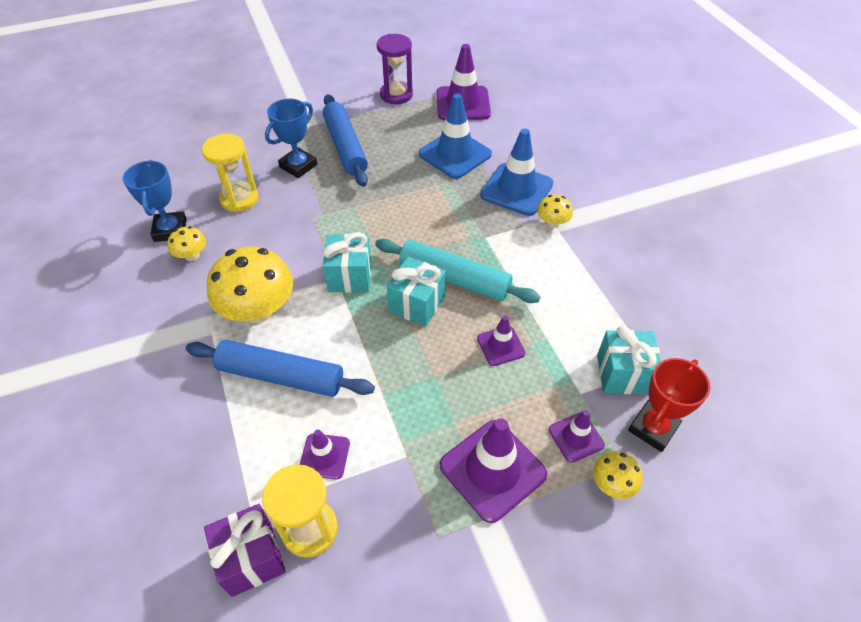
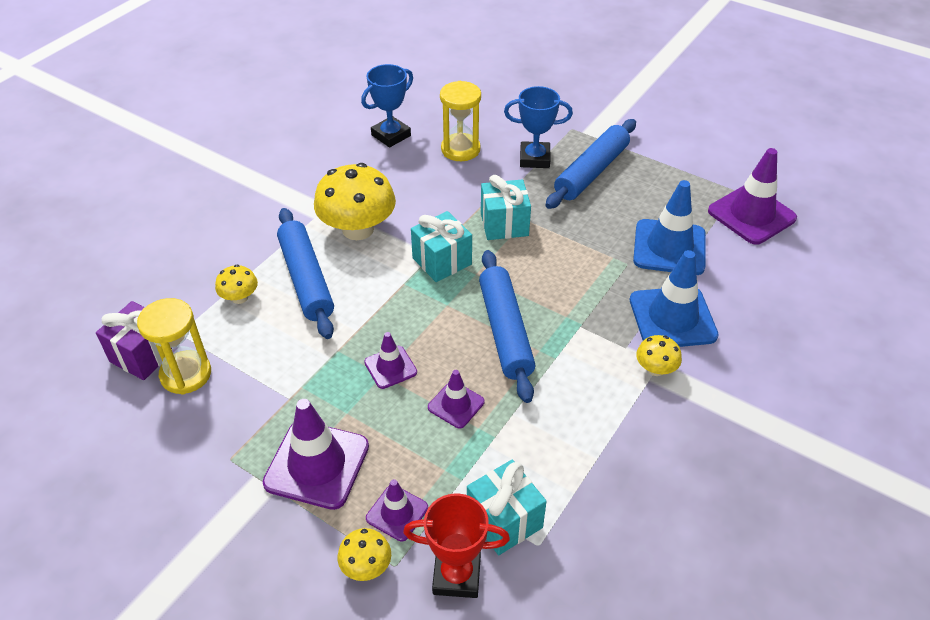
camera: 55 degrees right, 5 degrees down
(192, 255) = (377, 162): yellow mushroom -> yellow mushroom (240, 297)
(324, 456) = (253, 347): purple traffic cone -> purple traffic cone (390, 367)
(396, 95) = (703, 164): purple hourglass -> none
(417, 304) = (451, 321): turquoise gift -> turquoise gift (504, 224)
(454, 279) = (505, 331): turquoise rolling pin -> blue rolling pin

